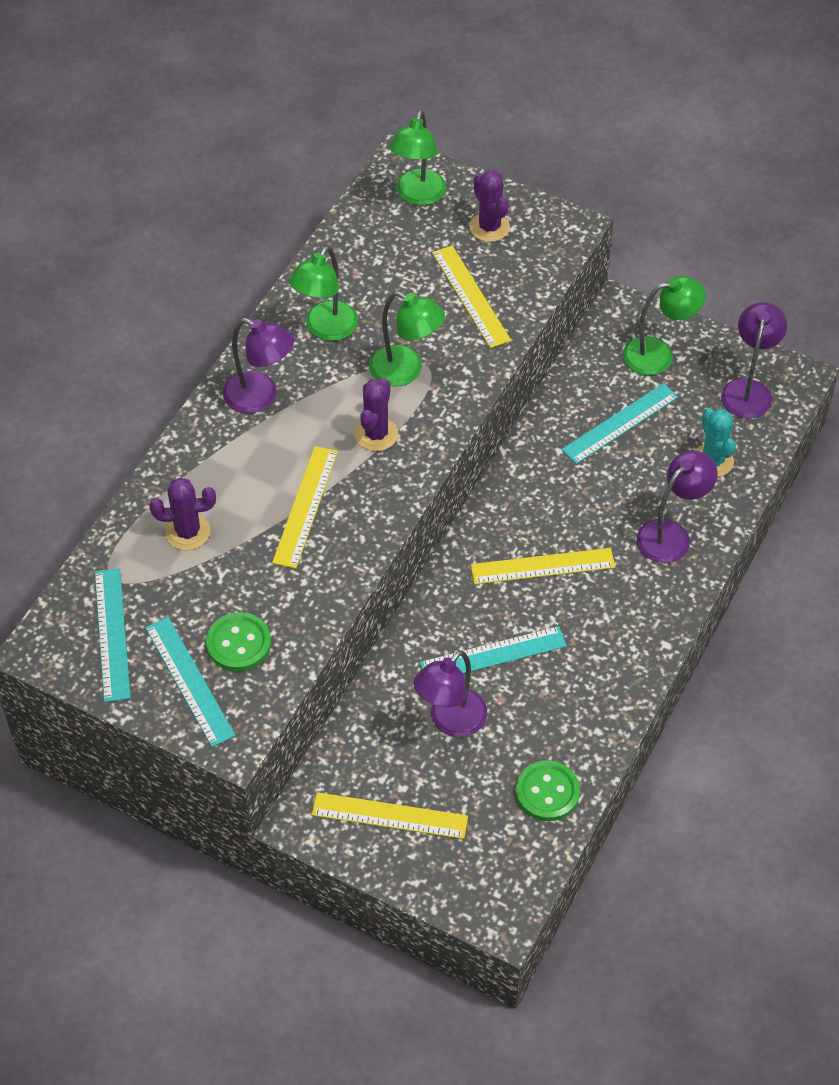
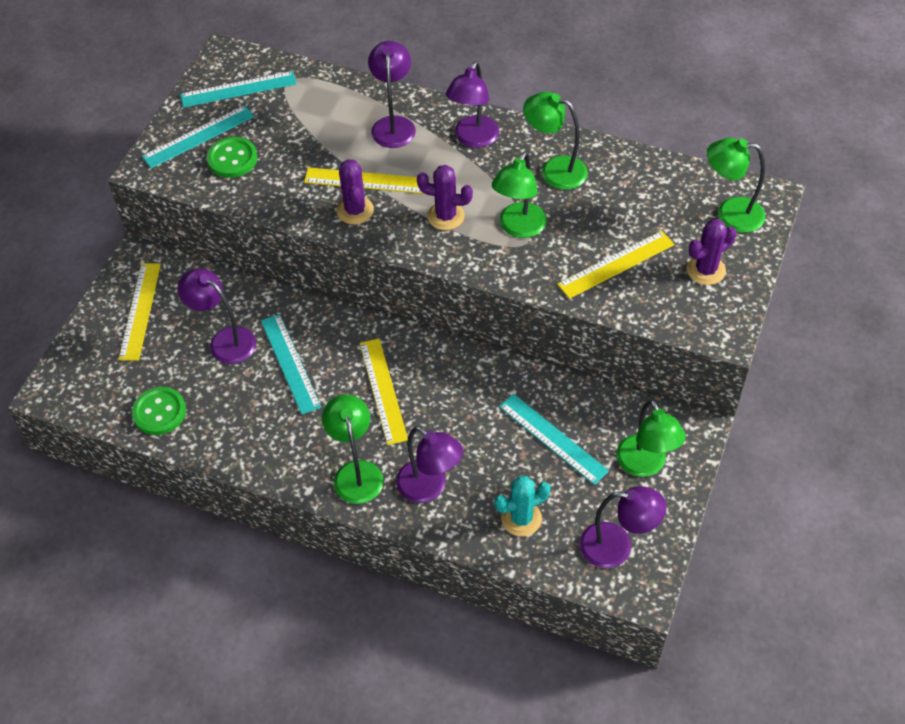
camera: 85 degrees right, 0 degrees up
(187, 532) = (333, 116): purple cactus -> purple cactus (355, 210)
(218, 472) = (393, 125): none -> purple lamp
(647, 598) = (356, 472): none -> green lamp

